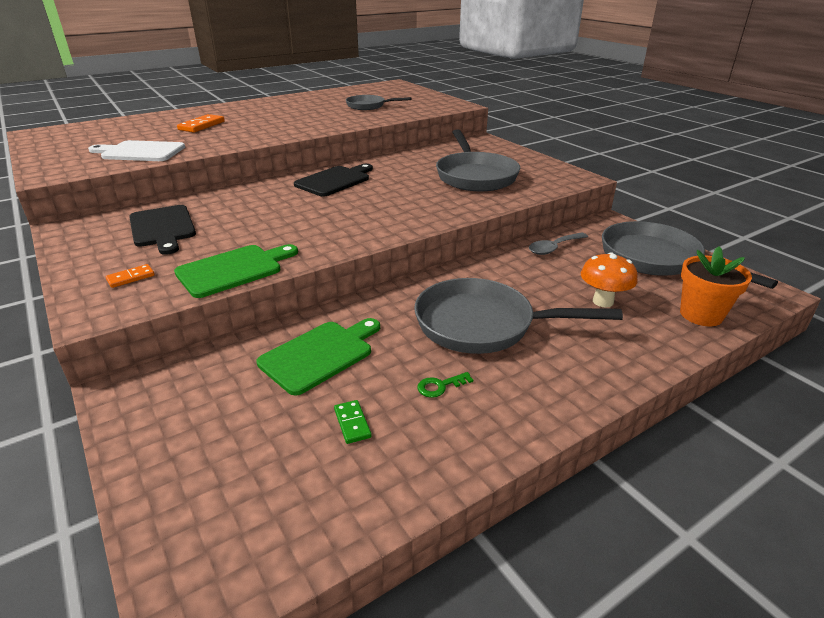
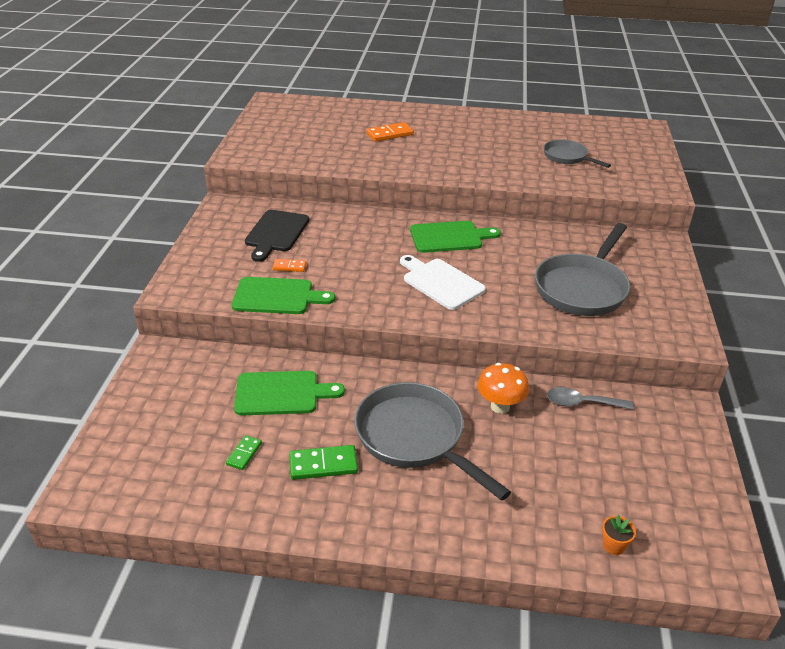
camera: 40 degrees right, 5 degrees up
(131, 278) = (215, 271): orange domino -> orange domino (289, 267)
(140, 152) = (313, 152): white cutting board -> white cutting board (440, 282)
(335, 180) = (449, 237): black cutting board -> green cutting board
(440, 386) = (323, 465): green key -> green domino
(603, 301) = (542, 479): orange mushroom -> orange mushroom (500, 406)
(655, 259) = (666, 471): grey pan -> none
(701, 315) = (613, 546): orange flower pot -> orange flower pot, size x0.49

